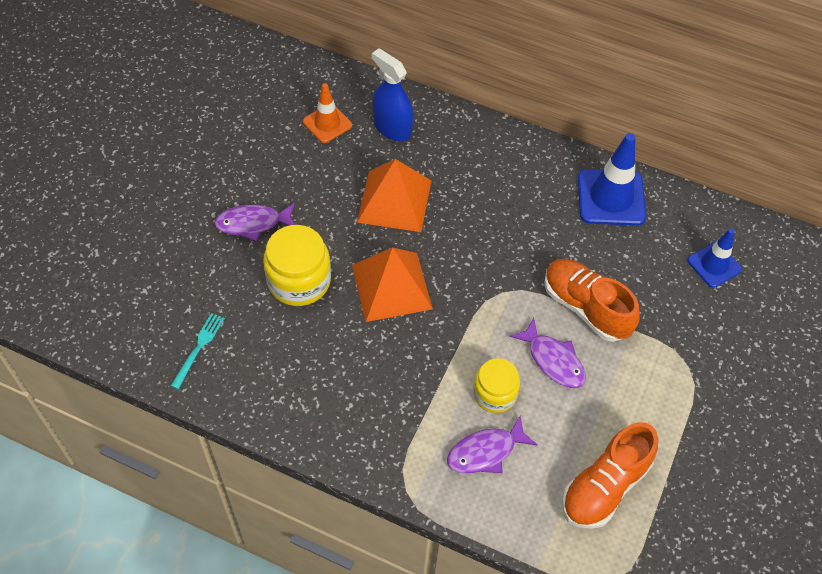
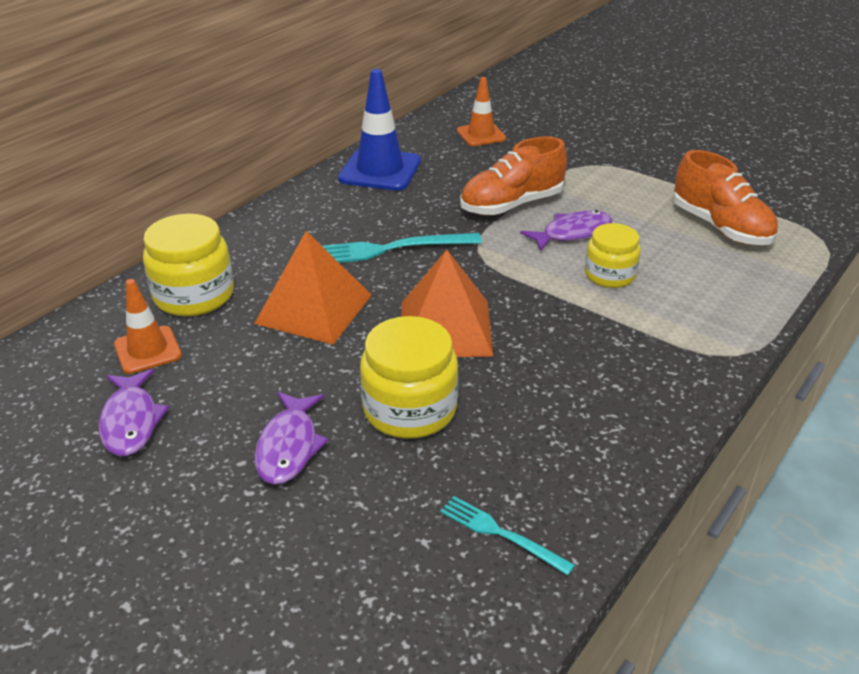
camera: 75 degrees left, 20 degrees down
(392, 128) = (194, 295): blue spray bottle -> yellow jar
(485, 230) = (388, 249): none -> turquoise fork
(485, 452) = (683, 291): purple fish -> purple fish (131, 421)
(714, 265) = (481, 135): blue traffic cone -> orange traffic cone

